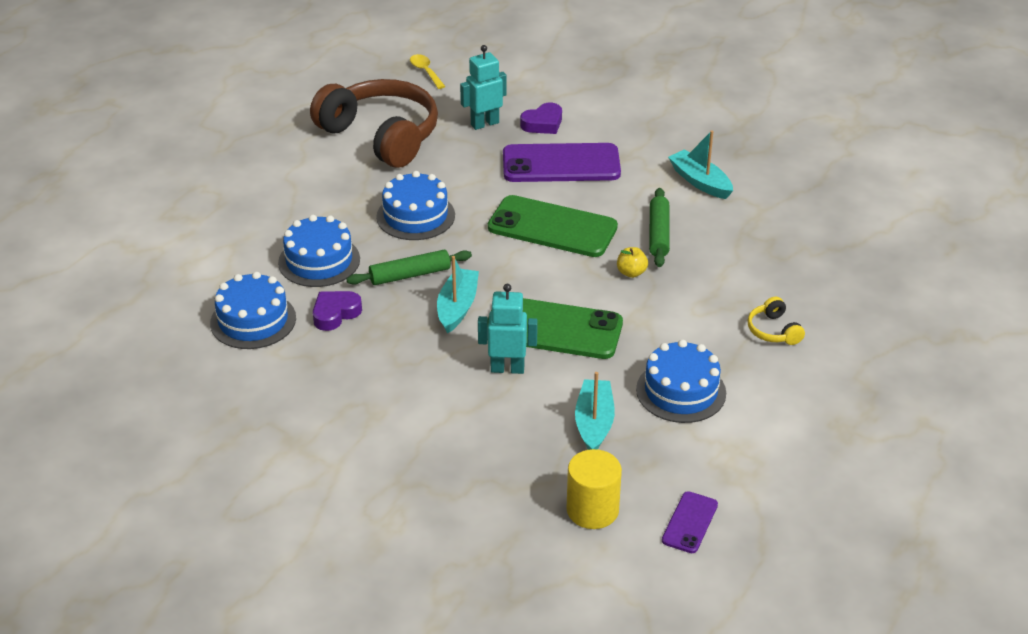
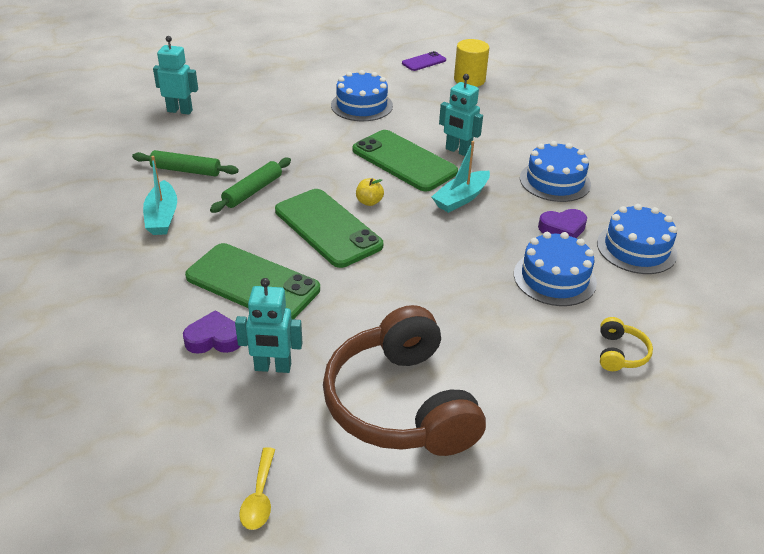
camera: 150 degrees left, 0 degrees up
(410, 275) = (481, 235): green rolling pin -> green rolling pin (186, 170)
(415, 216) = (436, 286): blue cake -> blue cake (555, 181)
(561, 164) = (252, 283): purple phone -> green phone
(594, 423) = (430, 109): turquoise boat -> none
(631, 273) = (308, 174): yellow apple -> yellow apple (369, 202)
(773, 331) = (265, 112): yellow headphones -> yellow headphones (620, 353)
(860, 291) = (180, 111): none -> turquoise robot

